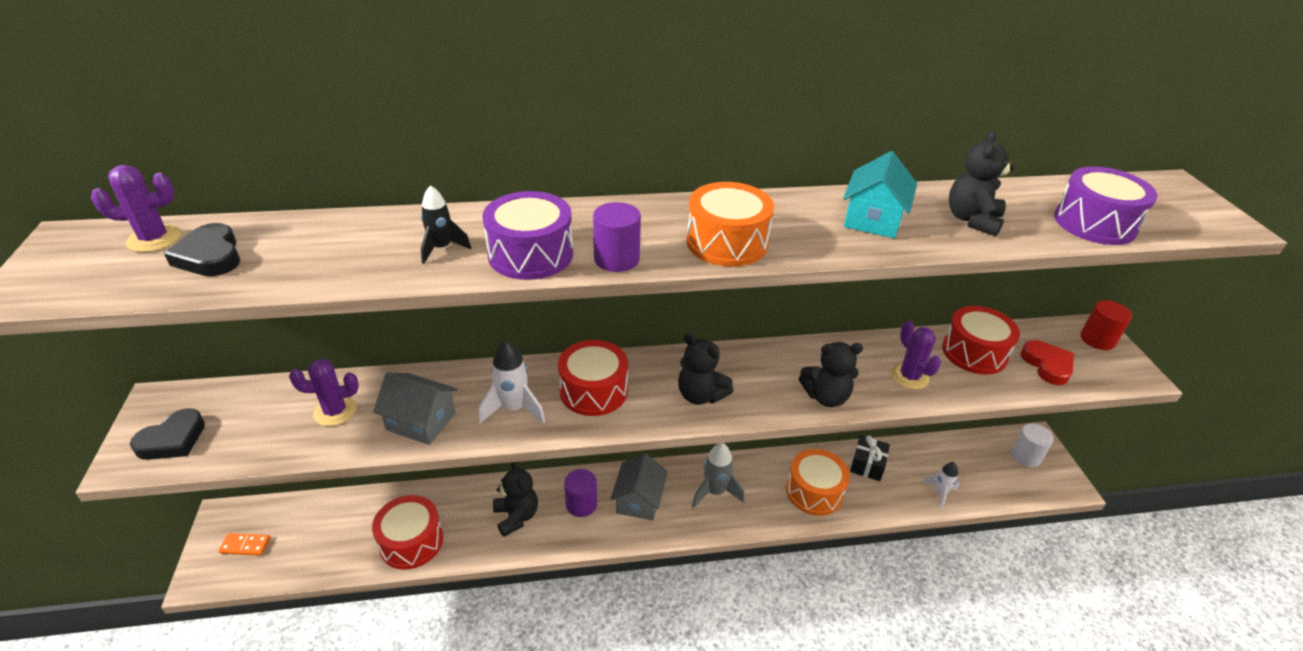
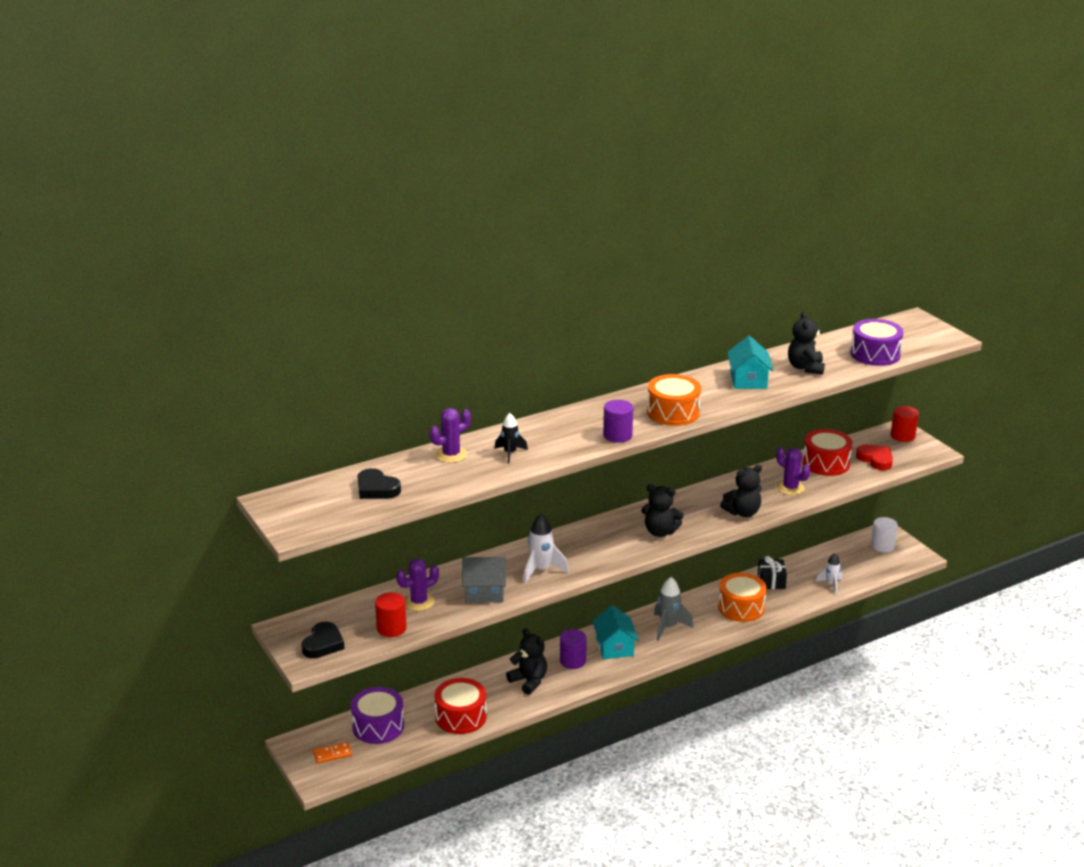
camera: 20 degrees left, 10 degrees down
(154, 239) = (327, 488): purple cactus -> purple cactus (451, 455)
(268, 442) = (391, 628): none -> red cylinder
(530, 254) = (565, 444): purple drum -> purple drum (378, 726)
(593, 391) = (586, 547): red drum -> none
(639, 500) = (614, 647): grey house -> turquoise house

